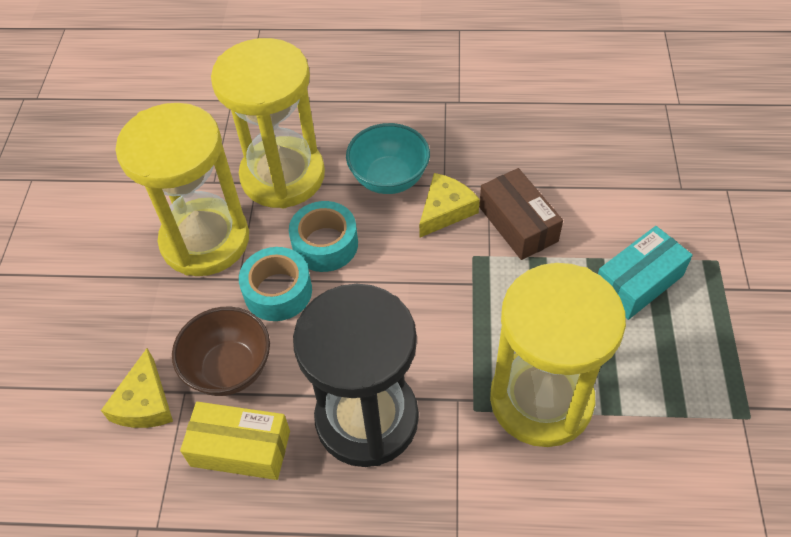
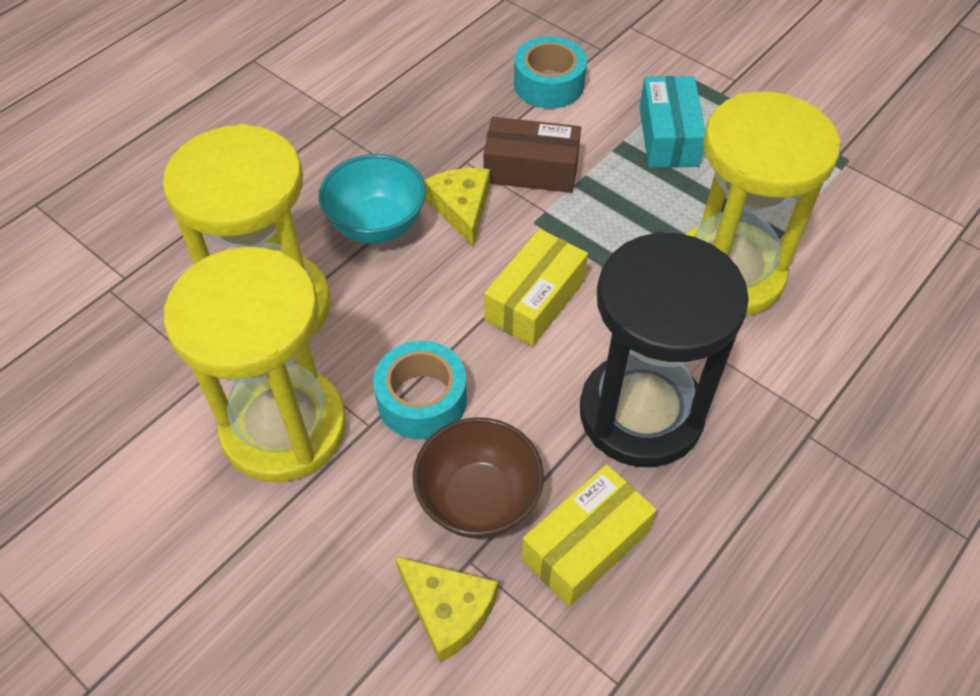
camera: 55 degrees left, 0 degrees up
(325, 244) = (403, 324): turquoise tape -> turquoise tape (549, 84)
(406, 299) = (535, 300): none -> yellow box

